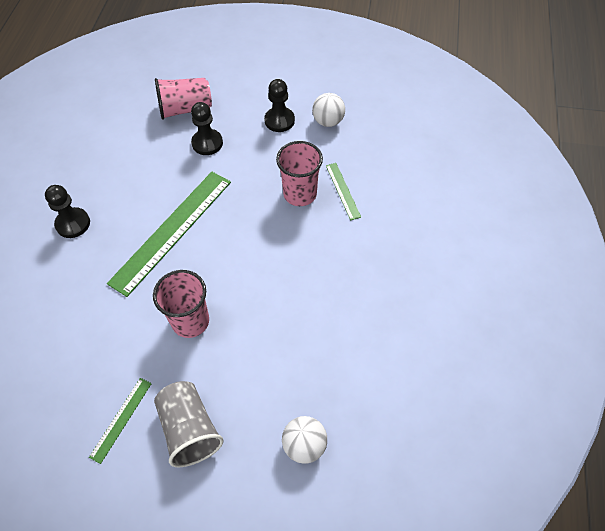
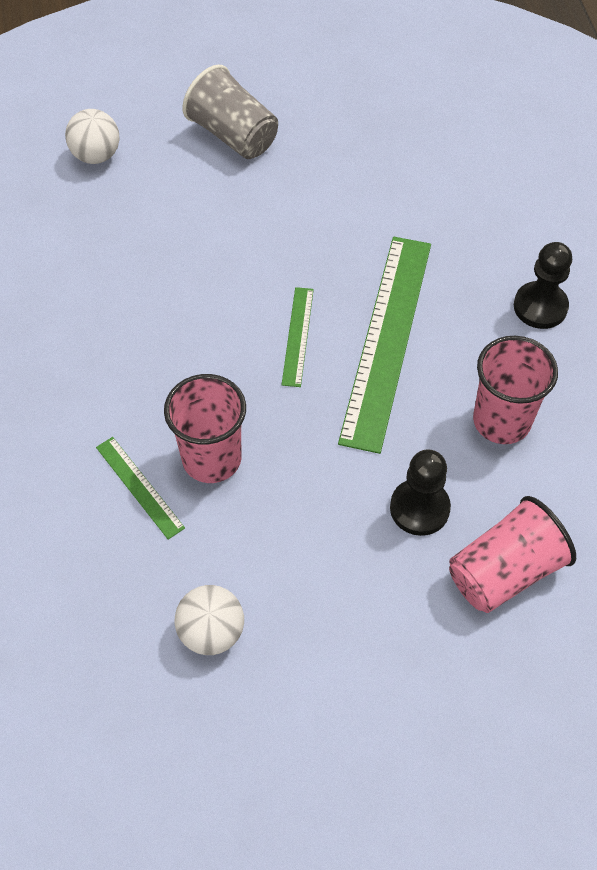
camera: 160 degrees right, 0 degrees up
(121, 419) = (315, 124): green ruler -> green ruler (297, 336)
(190, 321) = (291, 234): pink cup -> pink cup (501, 421)
(279, 120) = (309, 603): black pawn -> none

